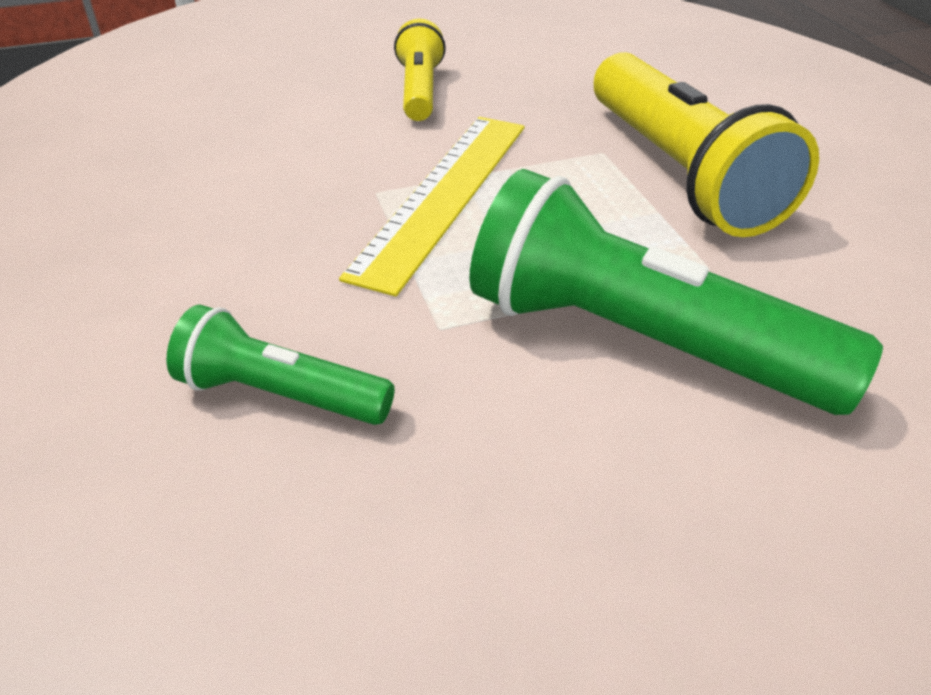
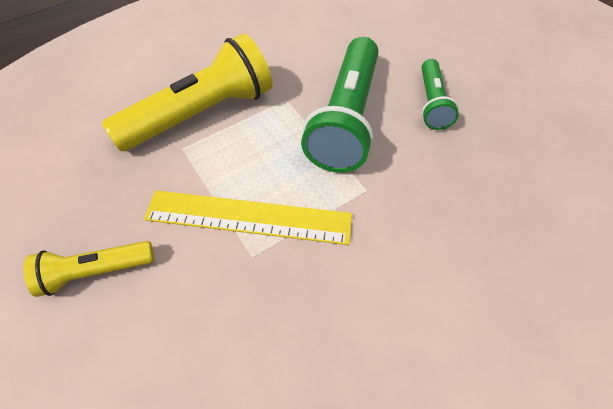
camera: 105 degrees left, 15 degrees up
(281, 394) = (439, 240): green flashlight -> green flashlight (432, 103)

